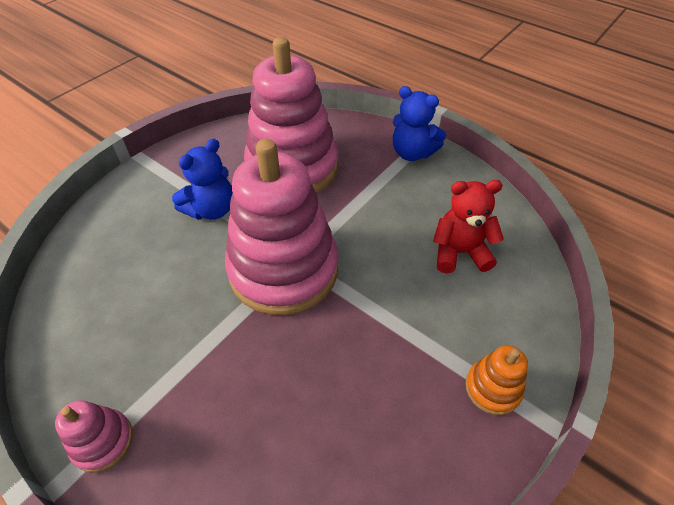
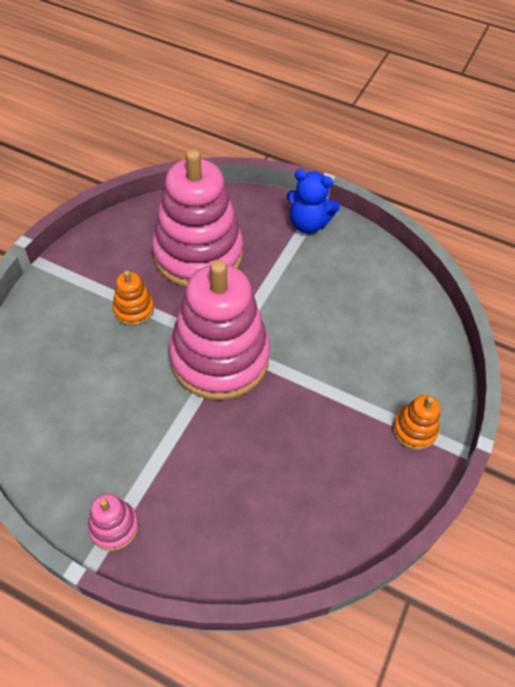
camera: 15 degrees left, 5 degrees up
(211, 209) = (133, 309): blue teddy bear -> orange stacking toy
(459, 252) = (369, 318): red teddy bear -> none

